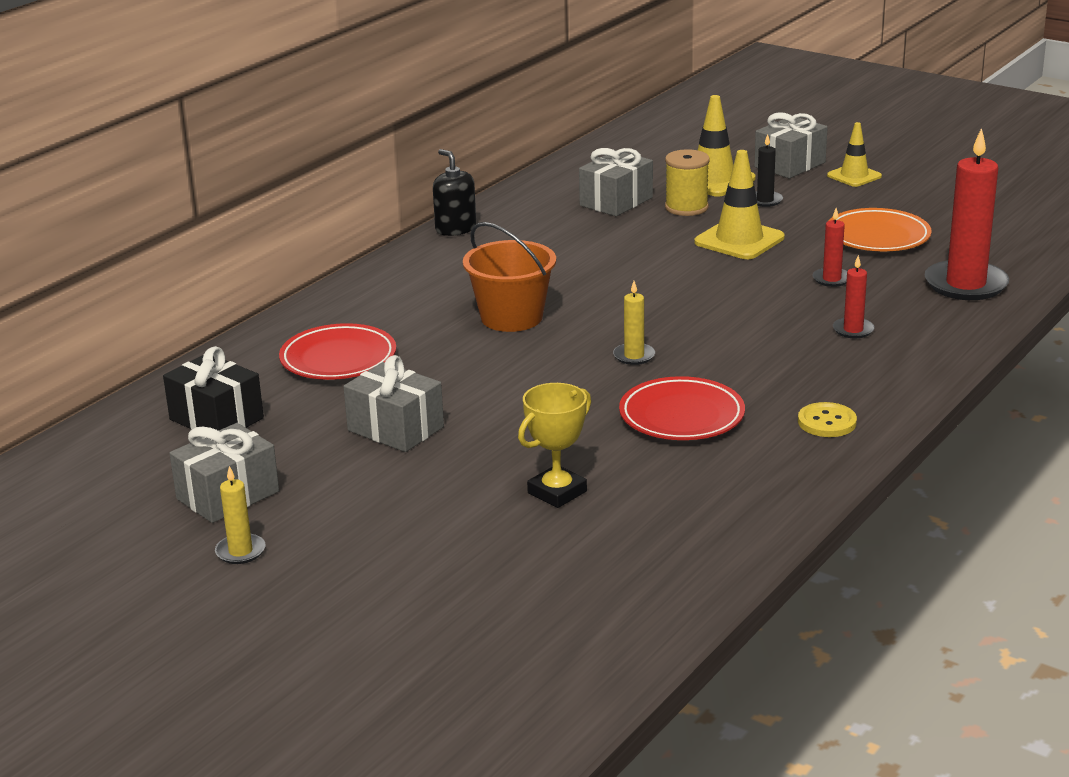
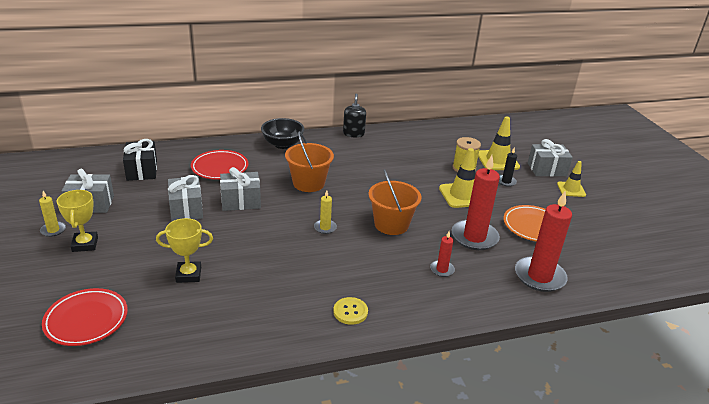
camera: 35 degrees right, 5 degrees up
(332, 540) = (85, 244): none -> yellow trophy
(375, 288) = (282, 144): none -> black bowl
(616, 201) = (437, 151): grey gift -> grey gift (241, 201)
(681, 416) = (295, 269): red plate -> red plate (86, 320)
(710, 312) = (391, 224): none -> orange bucket
(831, 279) = (474, 237): red candle -> red candle, size x2.09

